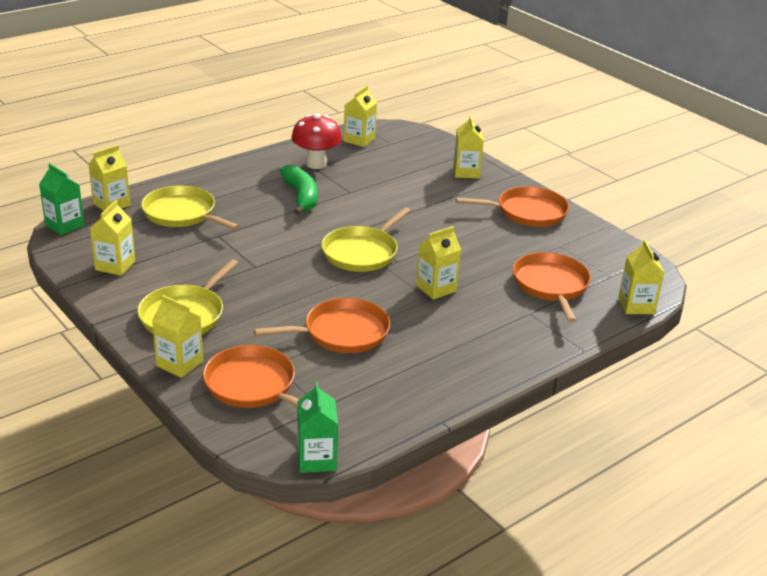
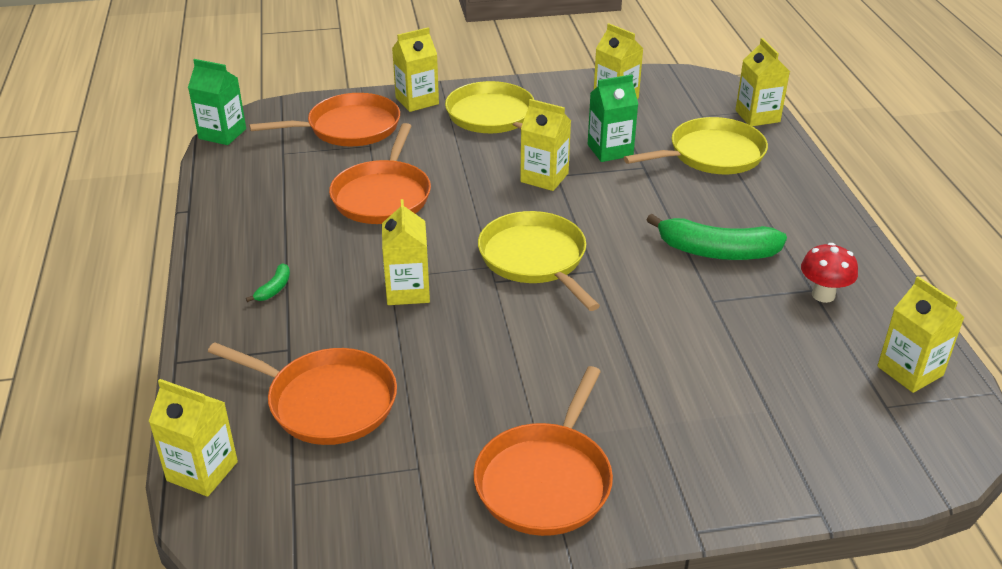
camera: 120 degrees right, 5 degrees up
(64, 225) = (720, 85): green carton -> green carton (610, 150)
(316, 164) = (823, 295): red mushroom -> red mushroom, size x0.64
(466, 172) = (733, 463): yellow carton -> yellow carton (544, 177)
(485, 340) = (274, 288): none -> green banana

